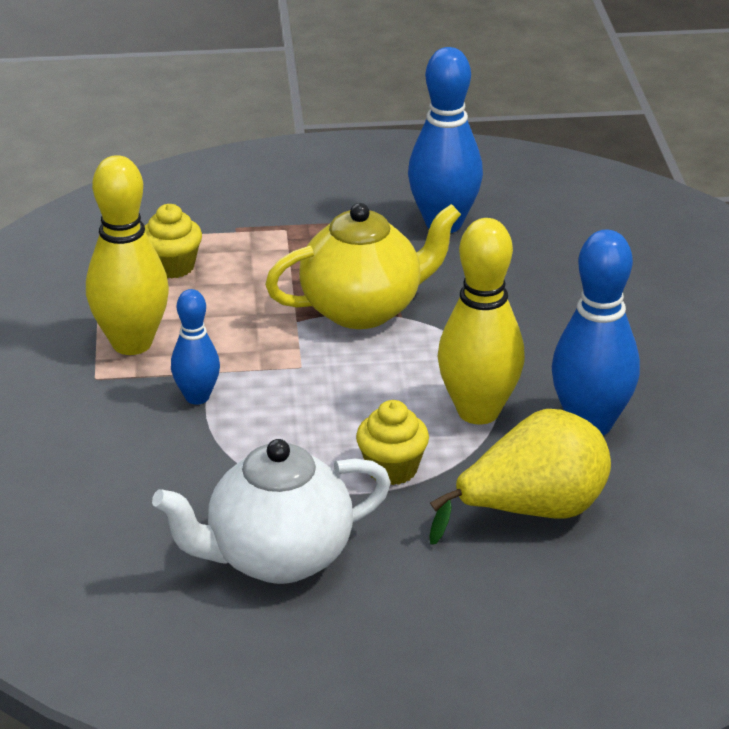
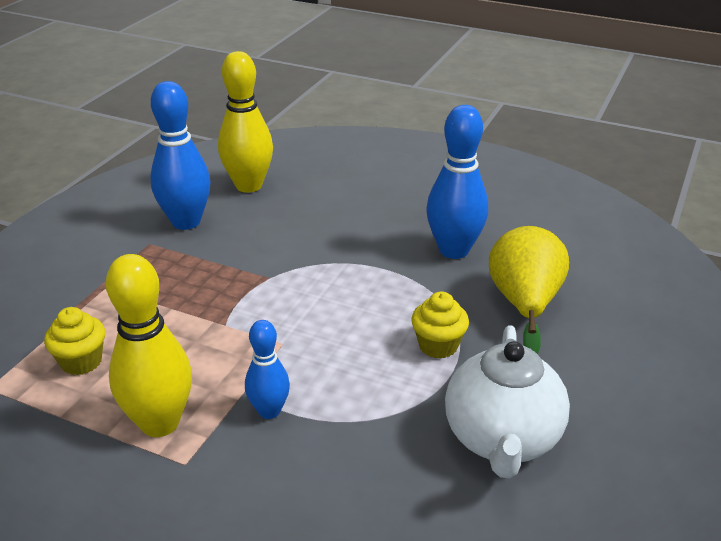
camera: 60 degrees left, 0 degrees up
(363, 309) = (244, 290): yellow teapot -> none
(478, 411) = (405, 286): yellow bowling pin -> yellow bowling pin (249, 186)

